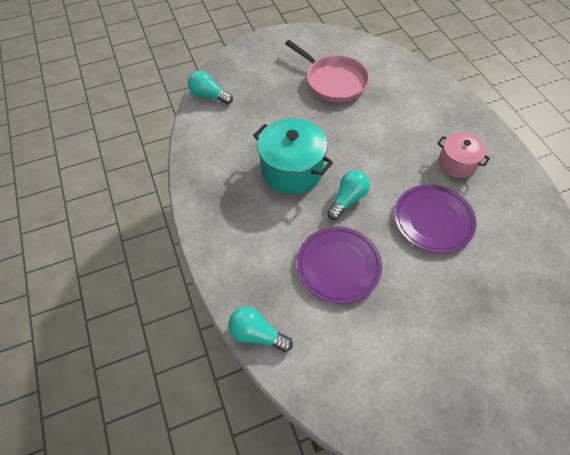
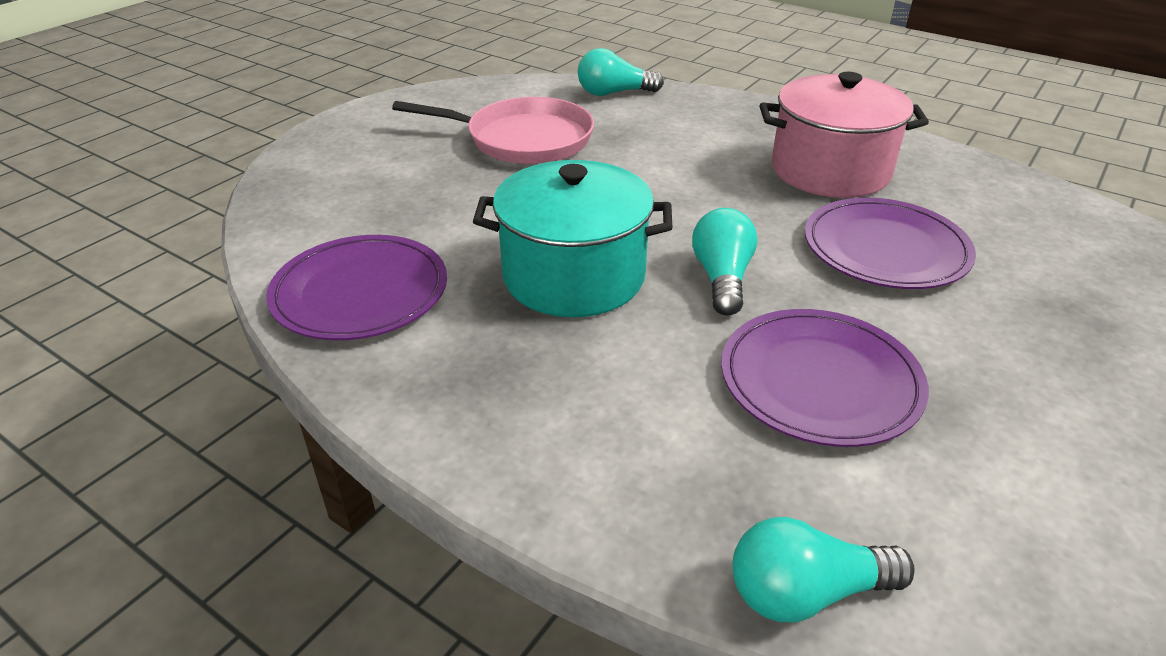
camera: 35 degrees left, 20 degrees down
(209, 95) = (287, 230): turquoise light bulb -> turquoise light bulb (614, 93)
(213, 140) = (360, 292): none -> purple plate
(457, 163) = (830, 170): pink pot -> pink pot, size x1.64

